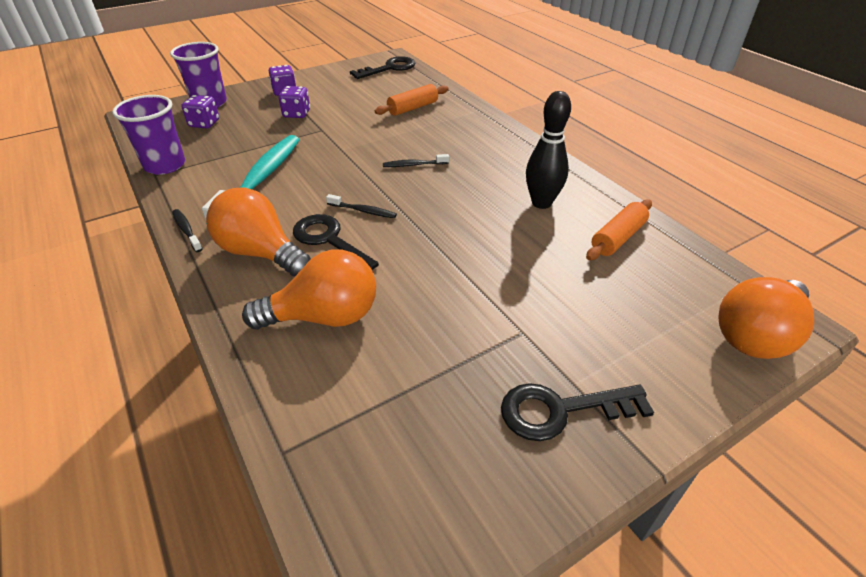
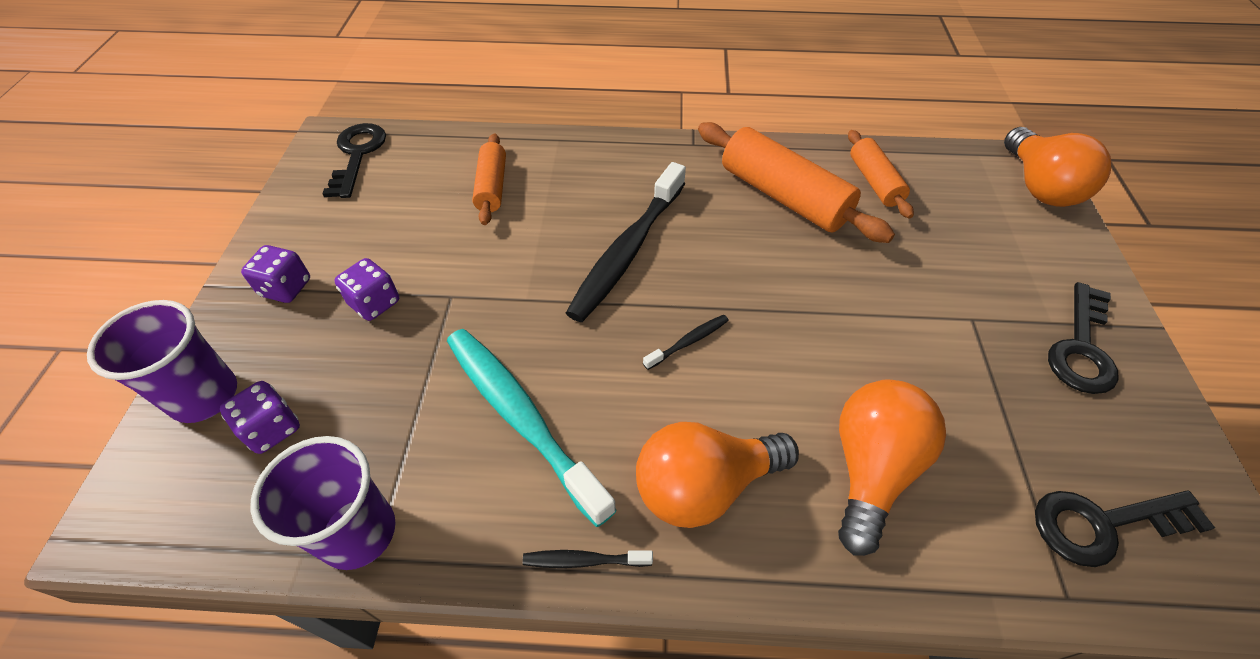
camera: 55 degrees left, 10 degrees up
(329, 241) = (728, 402): black key -> black key (1103, 524)
(414, 165) = (627, 251): black toothbrush -> black toothbrush, size x2.35
(541, 203) = (784, 196): black bowling pin -> orange rolling pin

